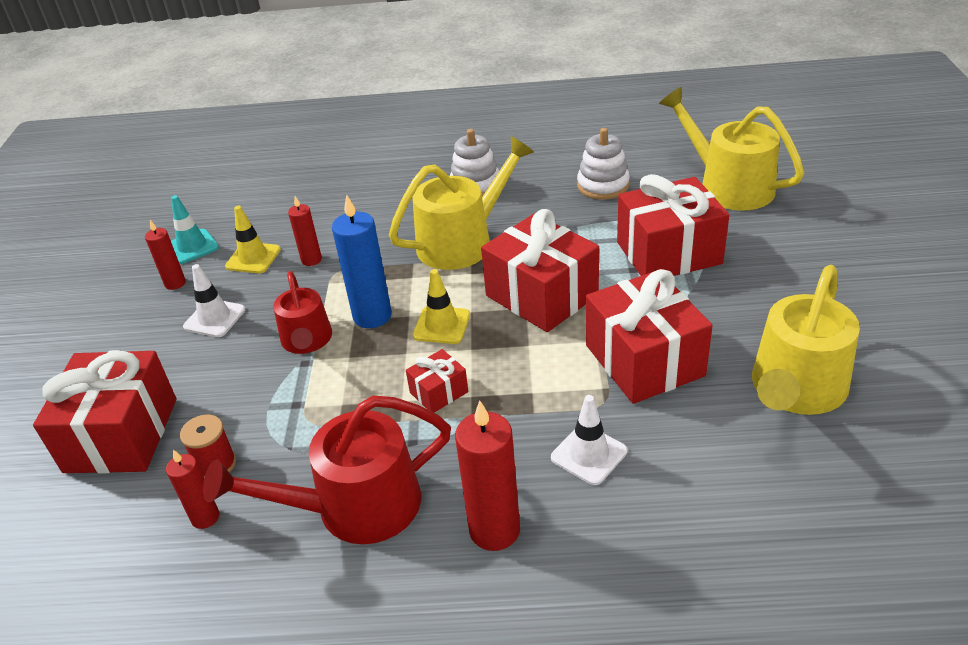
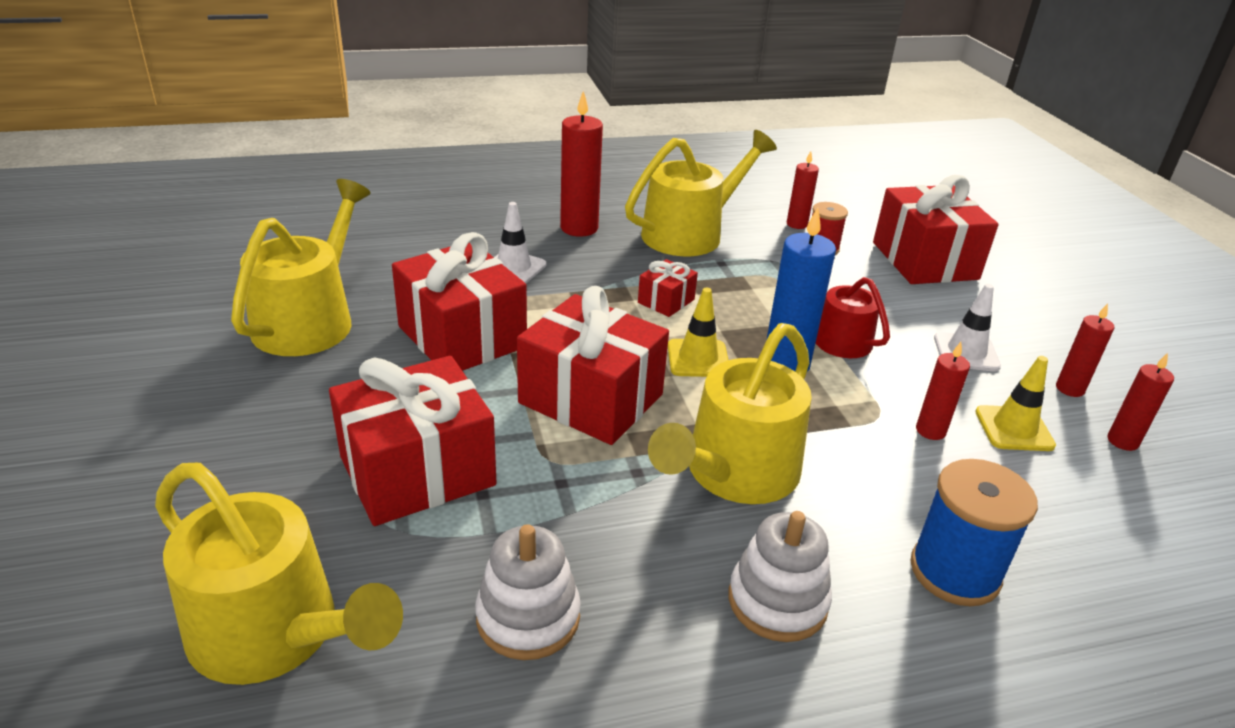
camera: 160 degrees right, 5 degrees down
(192, 247) = (1122, 441): turquoise traffic cone -> red candle
(355, 506) = (689, 233): red watering can -> yellow watering can
(375, 191) = (955, 572): none -> blue spool

